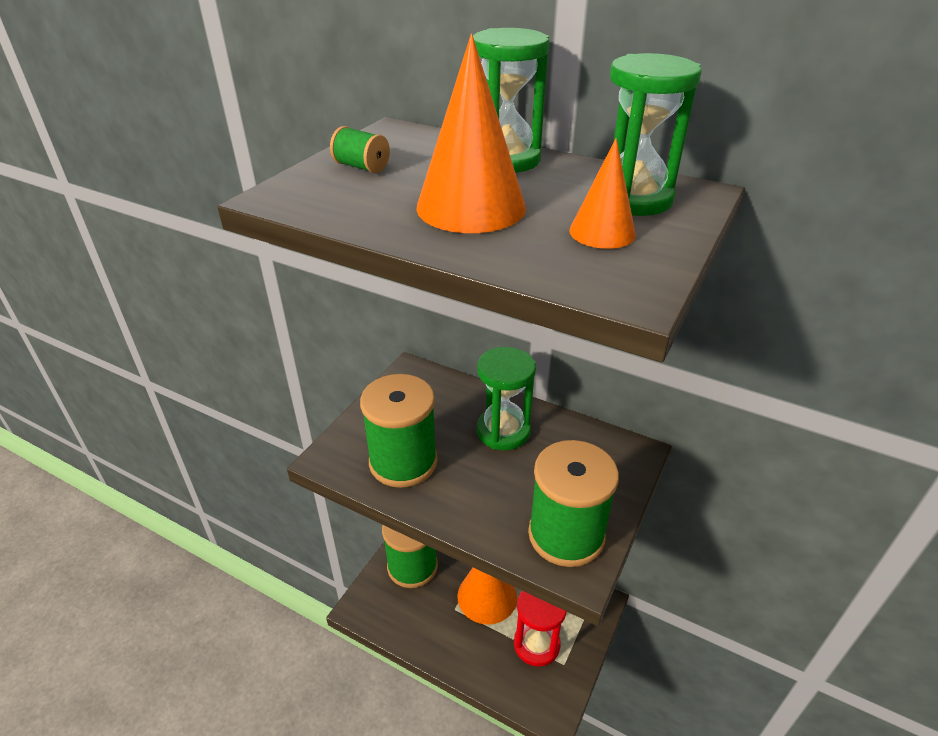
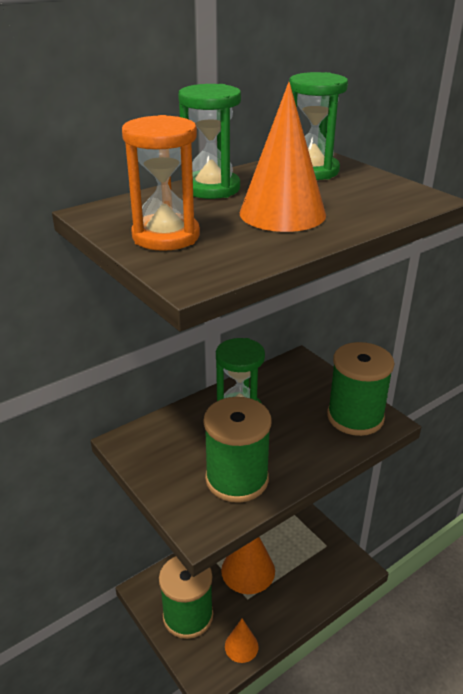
camera: 65 degrees left, 5 degrees down
(361, 167) = (166, 236): green spool -> orange hourglass
(536, 644) = (304, 555): red hourglass -> none
(602, 232) = (350, 188): orange cone -> orange cone (241, 646)

